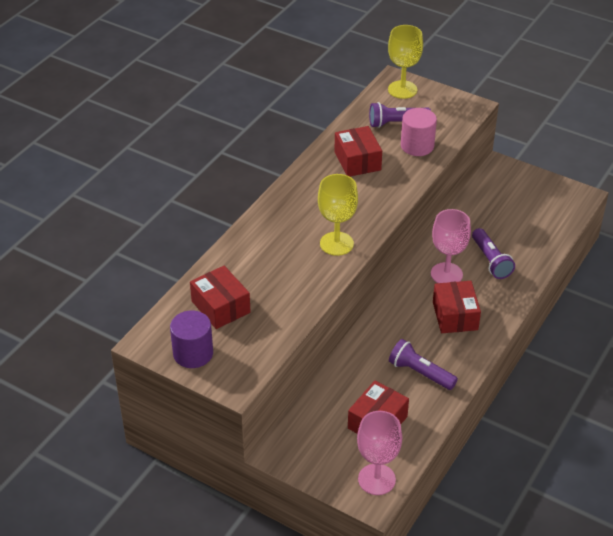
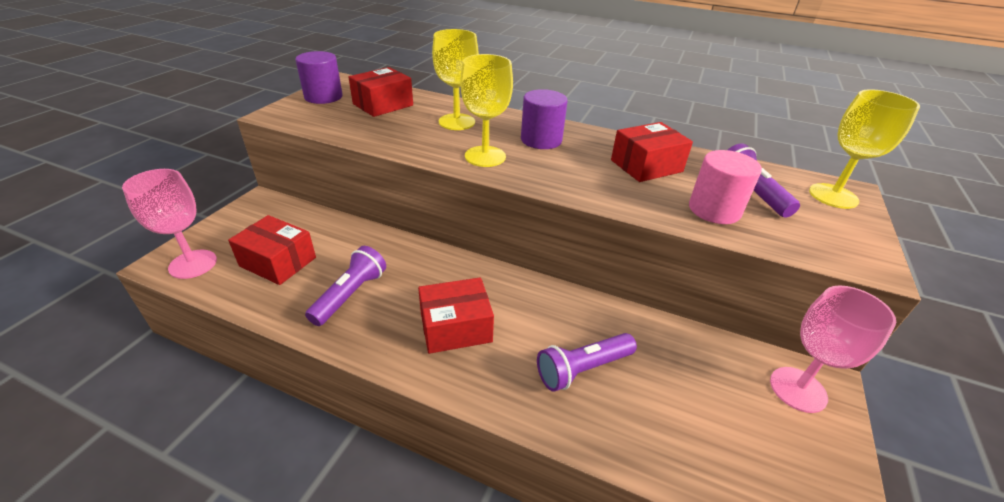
camera: 80 degrees right, 5 degrees down
(268, 256) = (456, 122): none -> yellow goblet
(309, 208) = (541, 140): none -> purple cylinder
(446, 274) = (538, 317): pink goblet -> pink goblet (798, 389)

